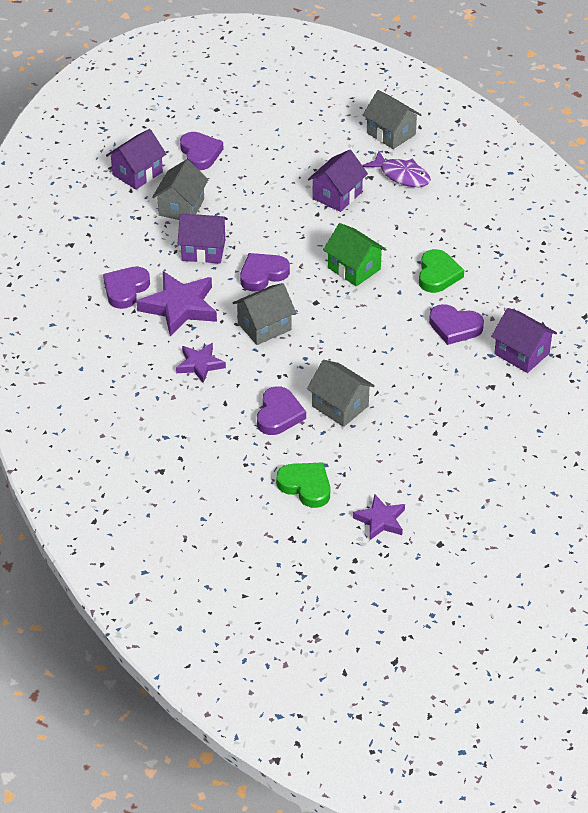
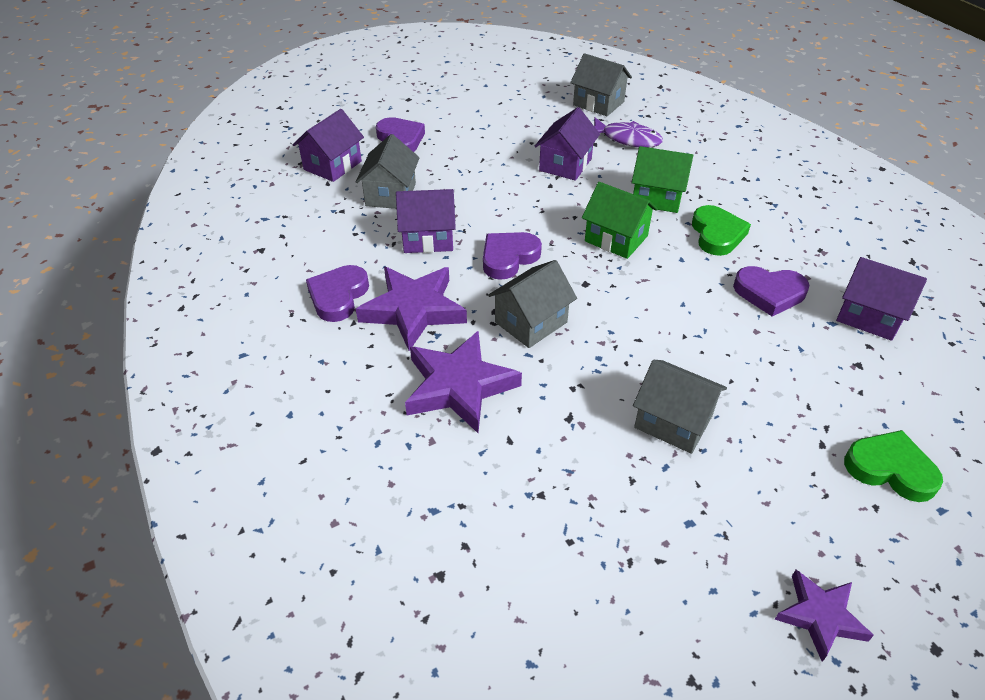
camera: 10 degrees left, 0 degrees up
(200, 365) = (459, 386): purple star -> purple star, size x1.68
(279, 414) = (592, 447): purple heart -> none
(306, 486) = (677, 568): green heart -> green heart (890, 469)
(403, 236) = (657, 197): none -> green house

